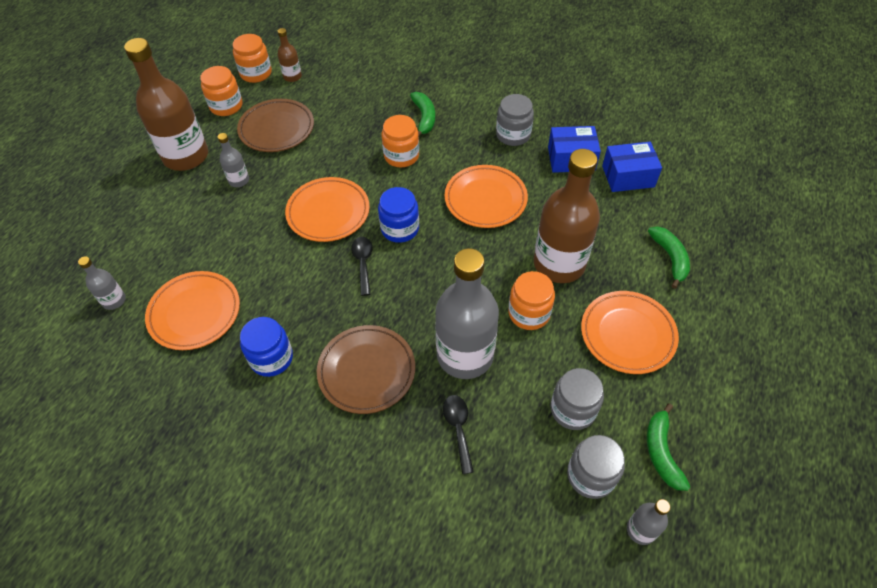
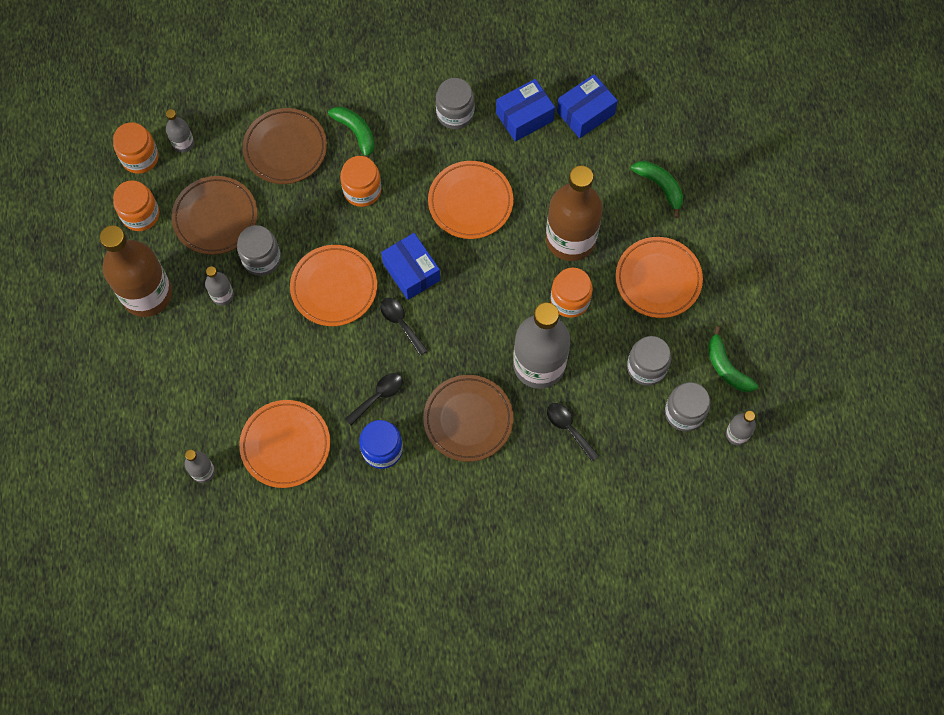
camera: 30 degrees left, 15 degrees up
(288, 169) = (261, 258): none -> grey jar
(292, 76) = (183, 143): brown bottle -> grey bottle
(301, 312) = (378, 396): none -> black spoon
(363, 107) = (285, 148): none -> brown plate
(400, 229) = (411, 272): blue jar -> blue box

